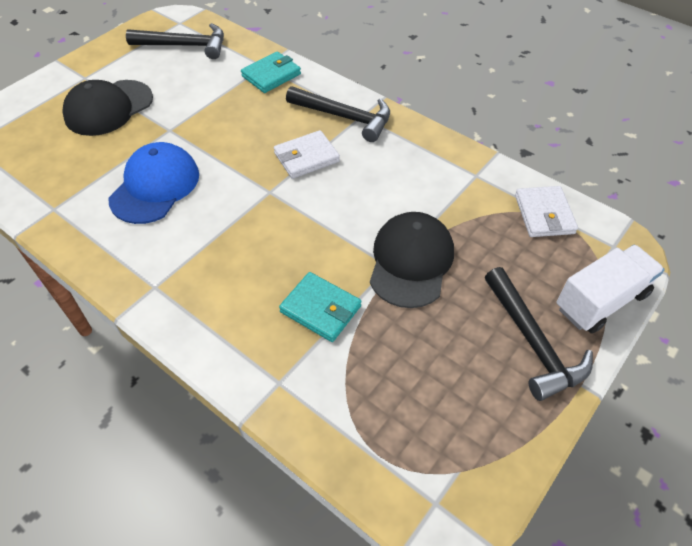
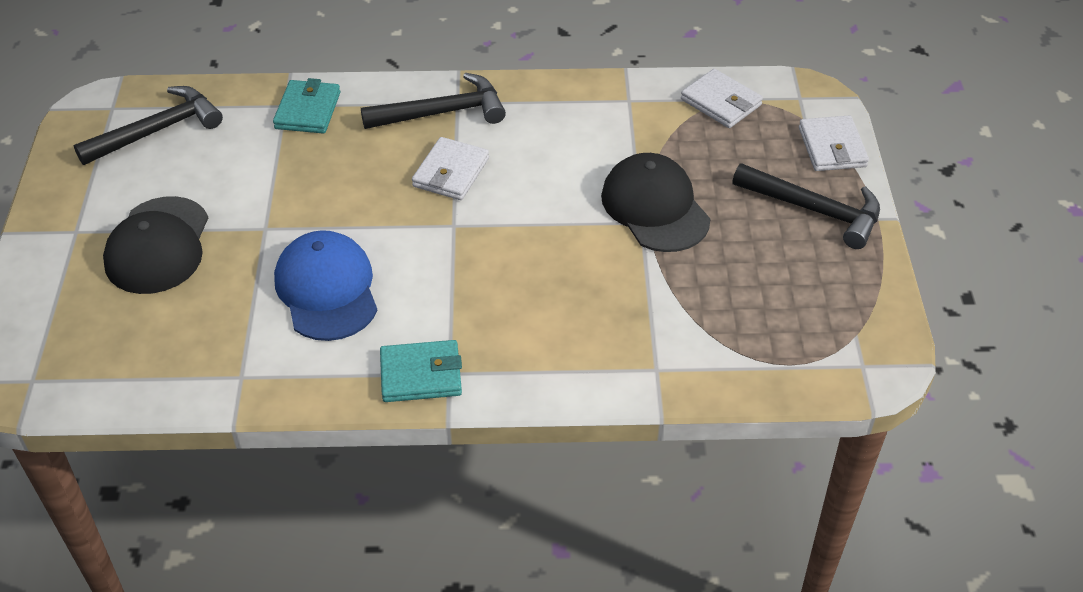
camera: 40 degrees left, 5 degrees down
(320, 309) = (624, 293): turquoise wallet -> turquoise wallet (421, 375)
(601, 301) = (832, 147): white truck -> white wallet

